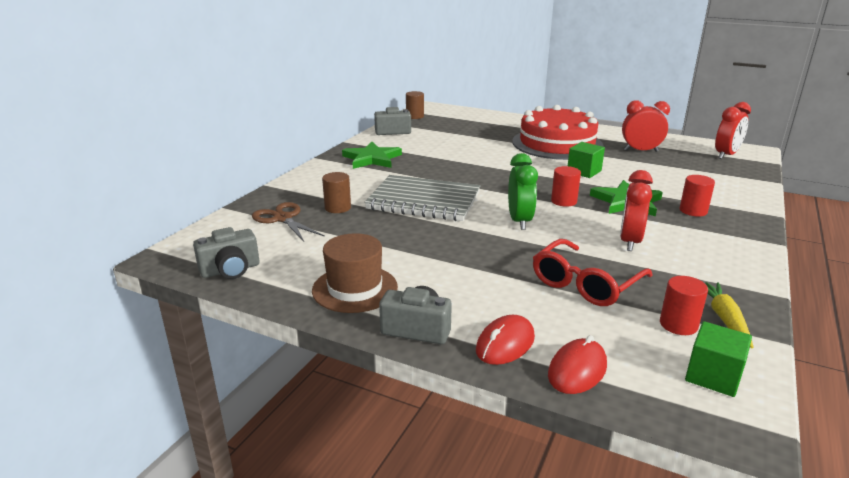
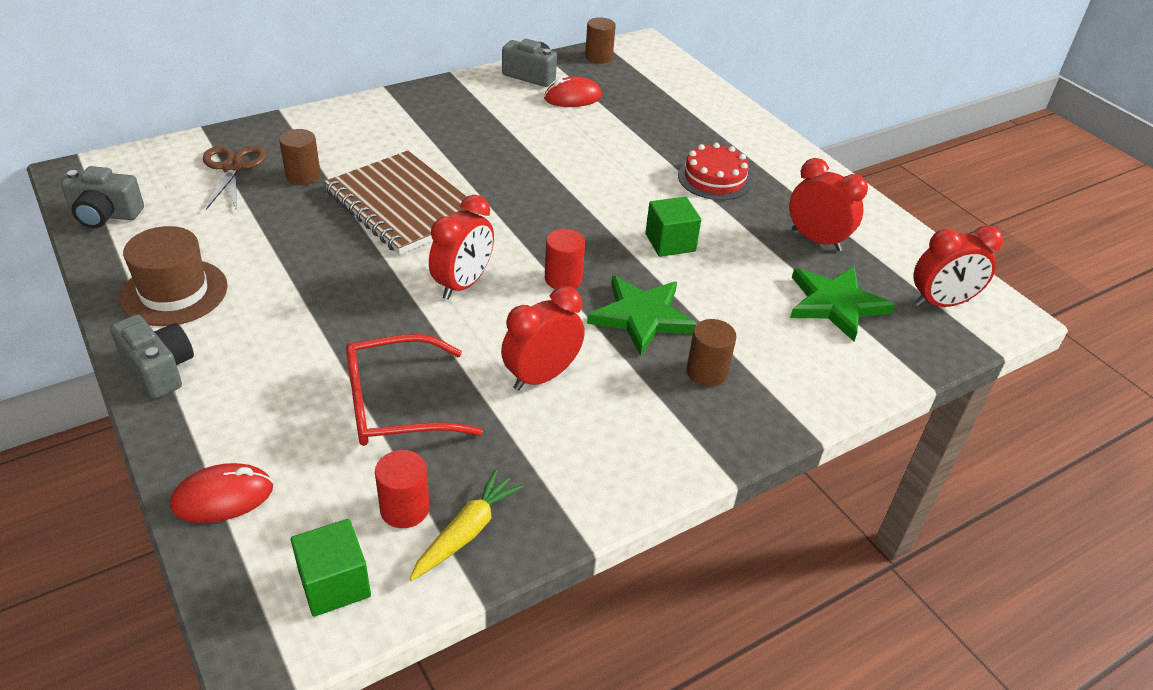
camera: 30 degrees right, 15 degrees up
(372, 159) = (442, 113): green star -> green star (835, 304)
(424, 201) = (404, 205): grey notebook -> brown notebook
(505, 344) = (206, 430): red mouse -> red mouse (572, 97)
(519, 221) = (463, 284): green clock -> red clock
(557, 143) = (714, 179): red cake -> red cake, size x0.52
(693, 211) = (706, 372): red cylinder -> brown cylinder

